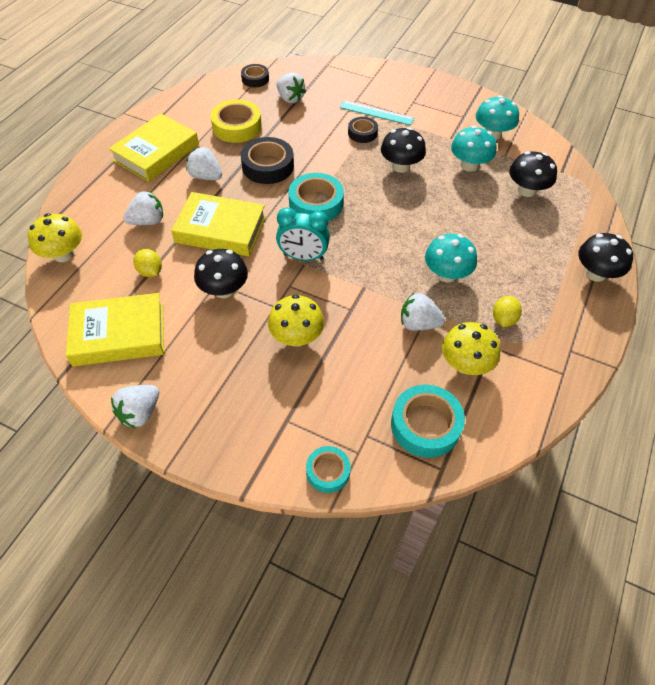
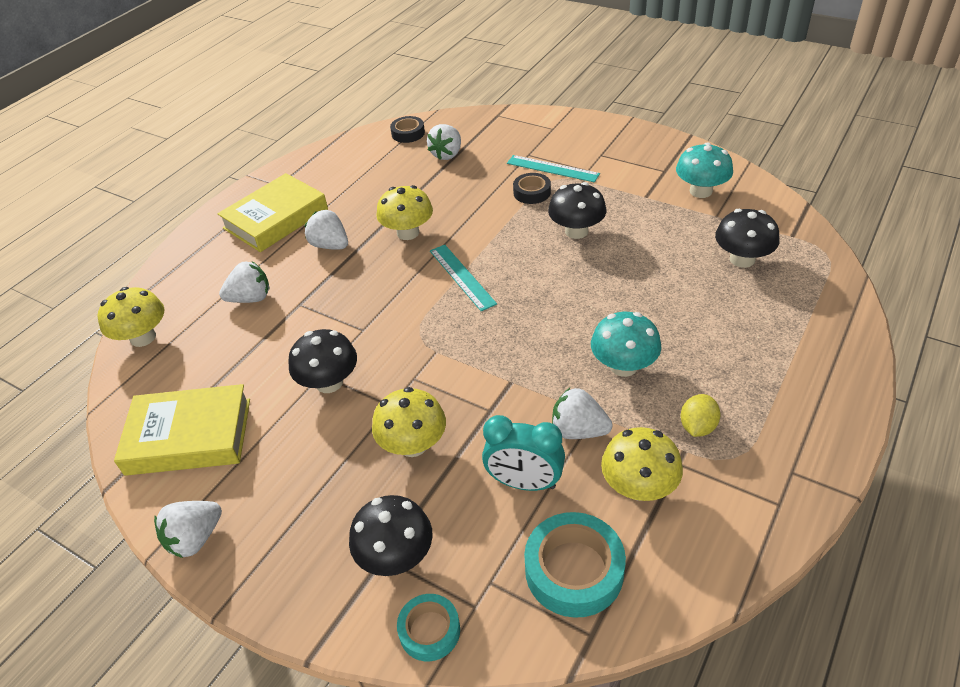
camera: 10 degrees right, 10 degrees down
(150, 271) = (242, 359): yellow lemon -> none
(220, 229) = (337, 308): yellow book -> none
(237, 127) = (377, 188): yellow tape -> none
(268, 166) = (408, 233): black tape -> yellow mushroom
(290, 98) = (447, 154): white strawberry -> white strawberry turned 60 degrees clockwise
(303, 257) = (436, 342): turquoise clock -> turquoise clock (524, 483)
(316, 203) = (462, 277): turquoise tape -> turquoise ruler
(469, 165) = (667, 229): turquoise mushroom -> none
(595, 273) = (833, 367): black mushroom -> black mushroom (396, 556)

